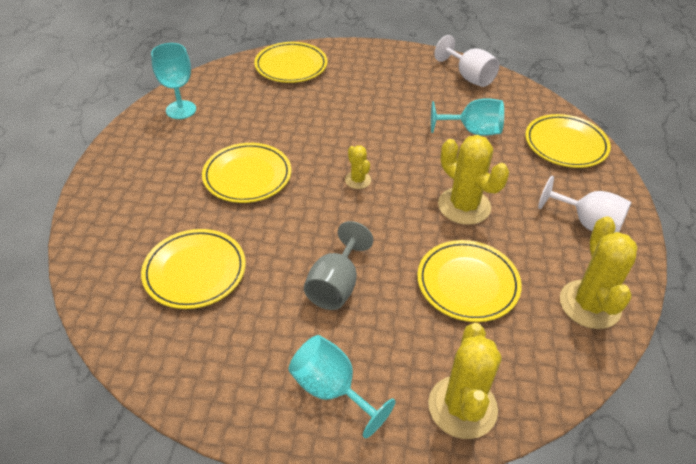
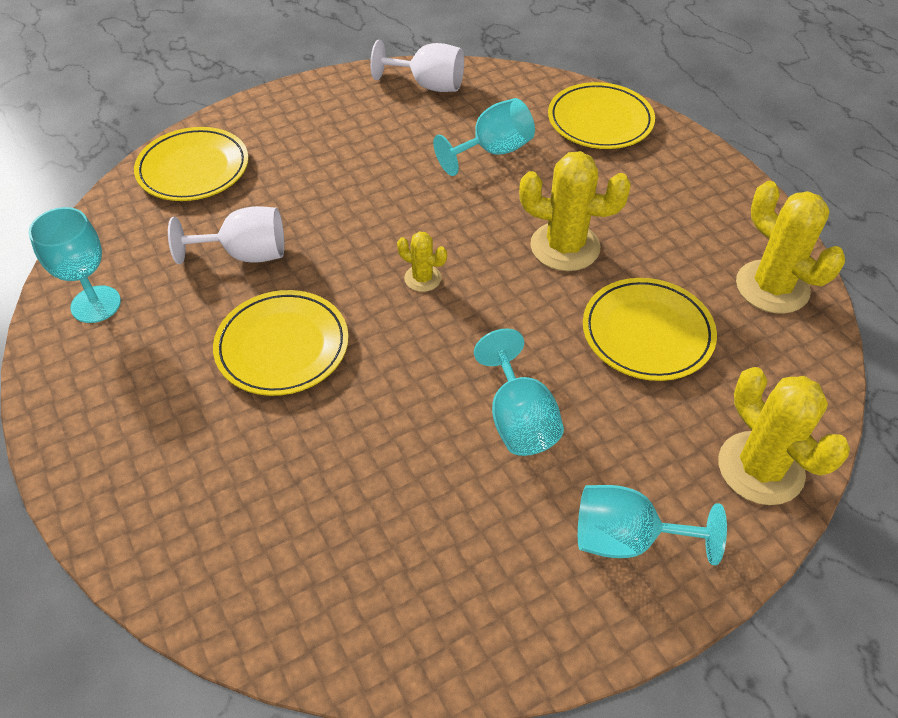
camera: 35 degrees left, 5 degrees up
(195, 271) = (339, 507): yellow plate -> none
(336, 285) = (519, 419): grey goblet -> turquoise goblet
(587, 223) = (696, 200): white goblet -> white goblet (245, 254)

